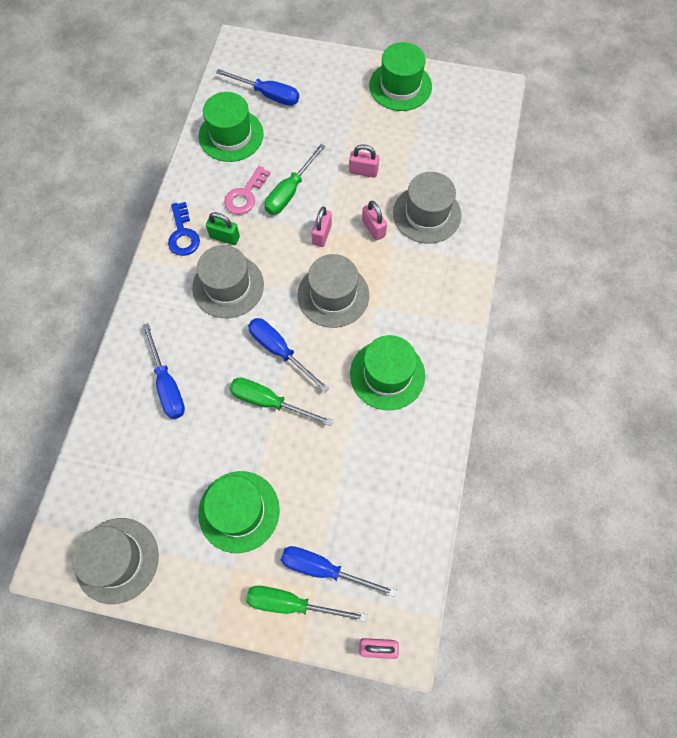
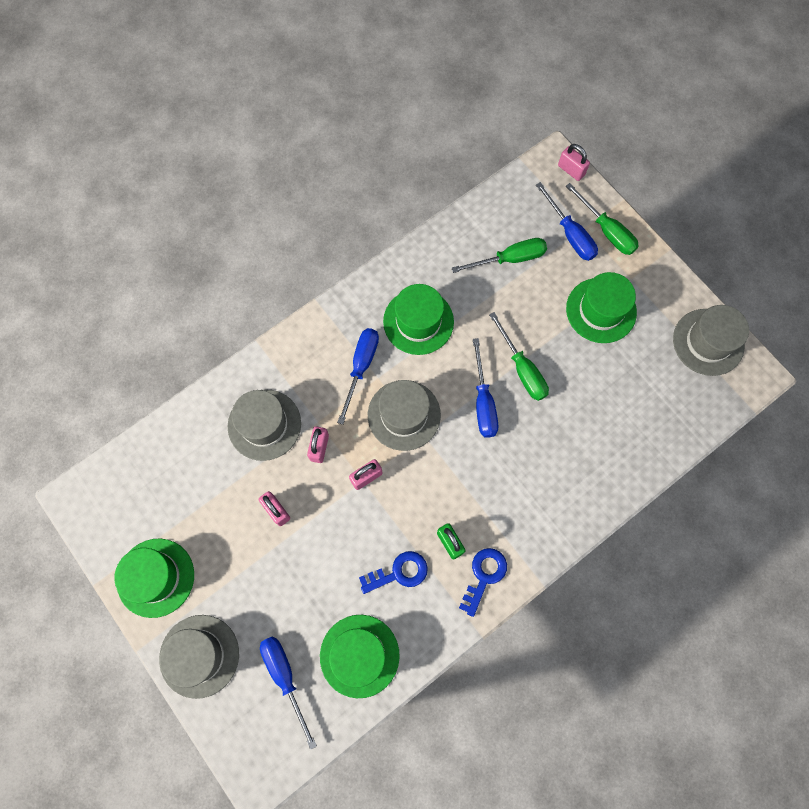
camera: 140 degrees left, 5 degrees up
(167, 385) = (591, 443): blue screwdriver -> blue screwdriver (361, 367)
(228, 286) = (482, 491): grey hat -> grey hat (199, 656)
(245, 195) = (399, 572): pink key -> blue key
(290, 191) = (357, 543): green screwdriver -> green screwdriver (509, 259)

